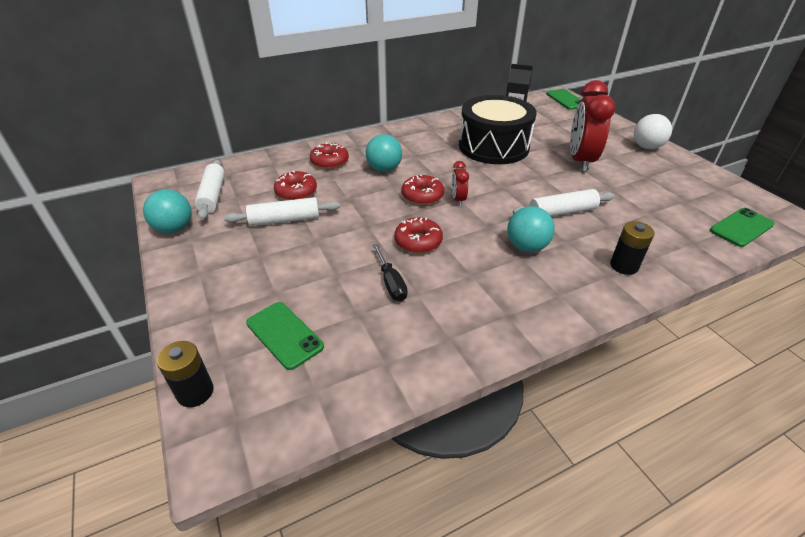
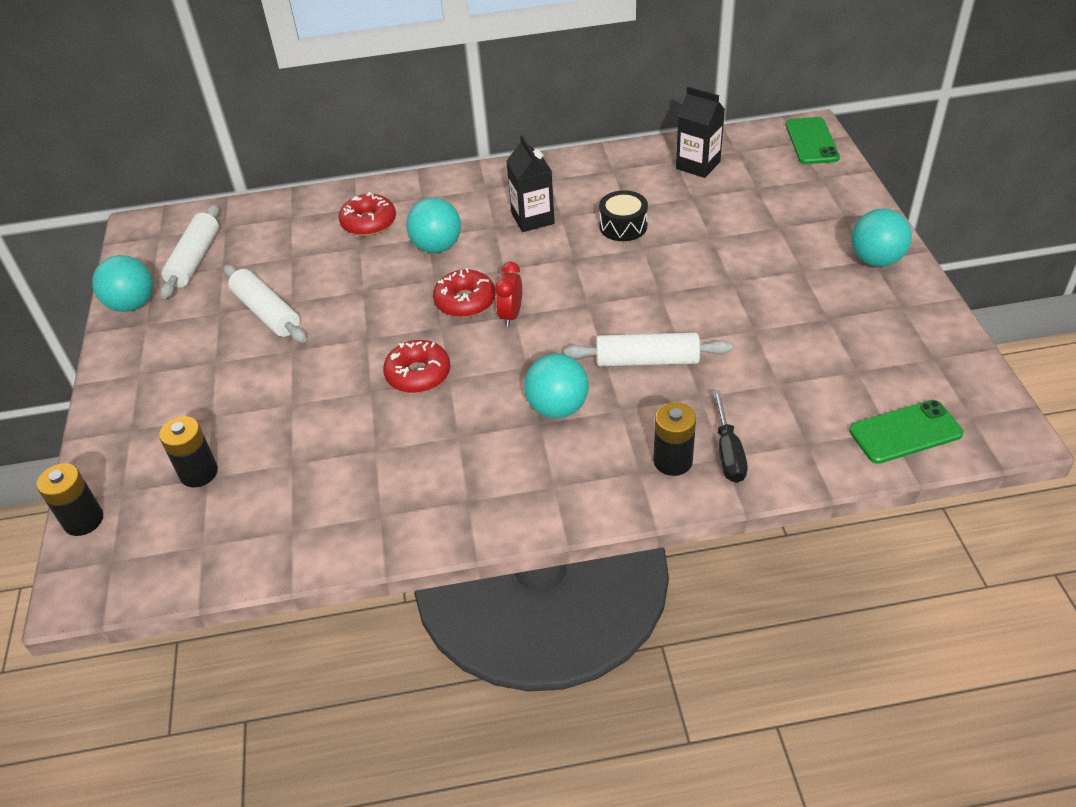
camera: 20 degrees right, 5 degrees up
(284, 220) = (267, 312): white rolling pin -> white rolling pin turned 45 degrees clockwise
(284, 335) = (199, 473): green phone -> black battery
(296, 192) = (301, 269): red donut -> none
(391, 283) = (351, 429): black screwdriver -> black screwdriver (728, 453)
(436, 148) = (532, 218): none -> black carton
(493, 147) = (623, 226): black drum -> black drum, size x0.43
(580, 161) = (742, 272): red clock -> none
(646, 147) = (876, 260): white ball -> turquoise ball

